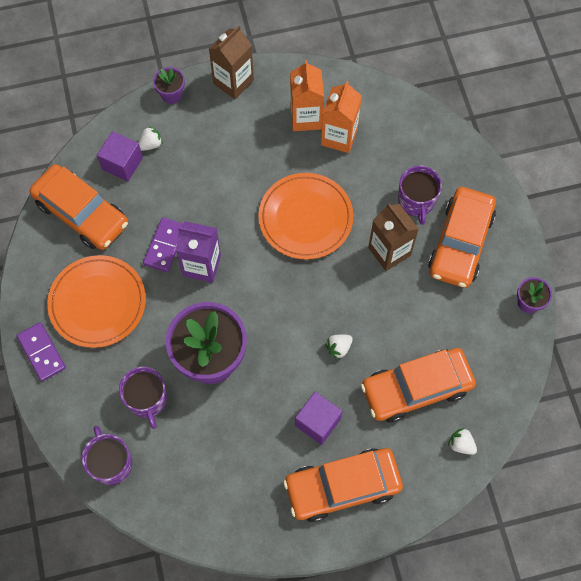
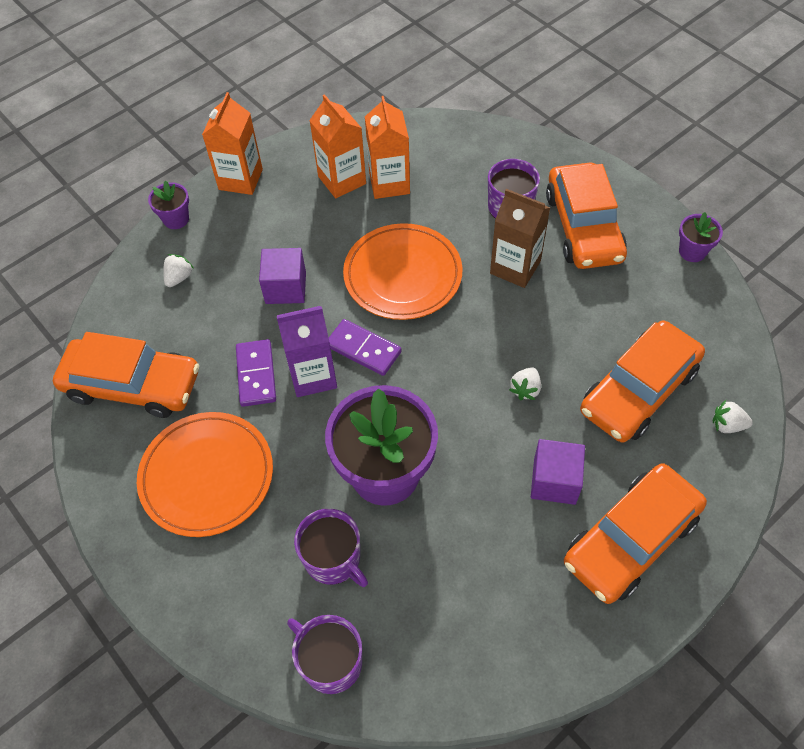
camera: 25 degrees left, 10 degrees down
(41, 352) = (163, 570): purple domino -> purple domino (363, 349)
(122, 163) = (155, 311): purple cube -> purple cube (285, 288)
(233, 82) = (240, 179): brown carton -> orange carton

